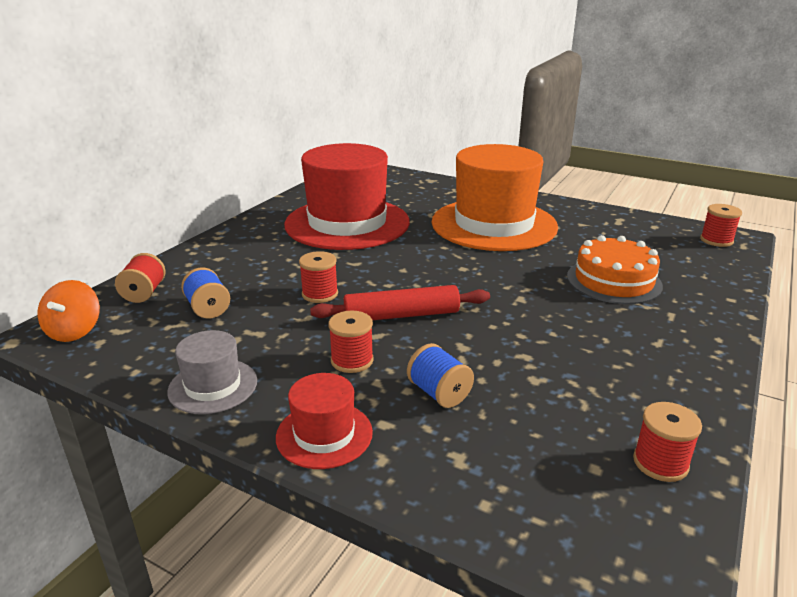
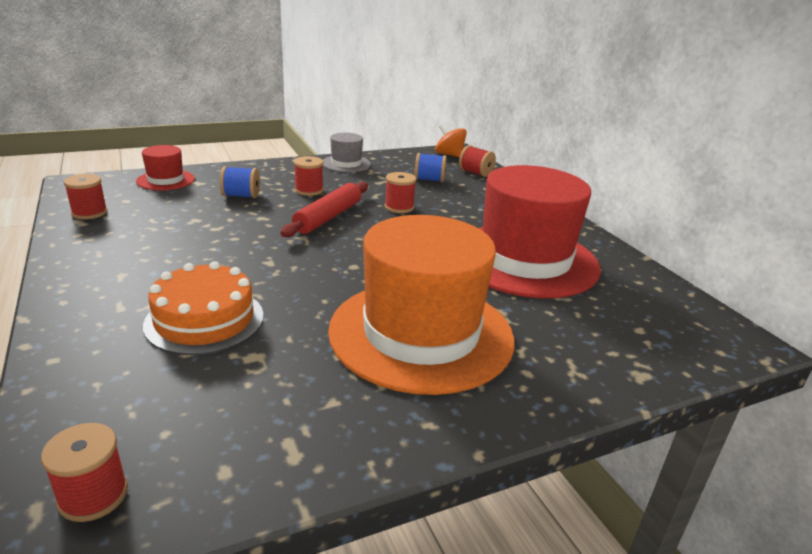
camera: 125 degrees right, 0 degrees up
(324, 434) = (268, 169): red hat -> red hat (165, 180)

